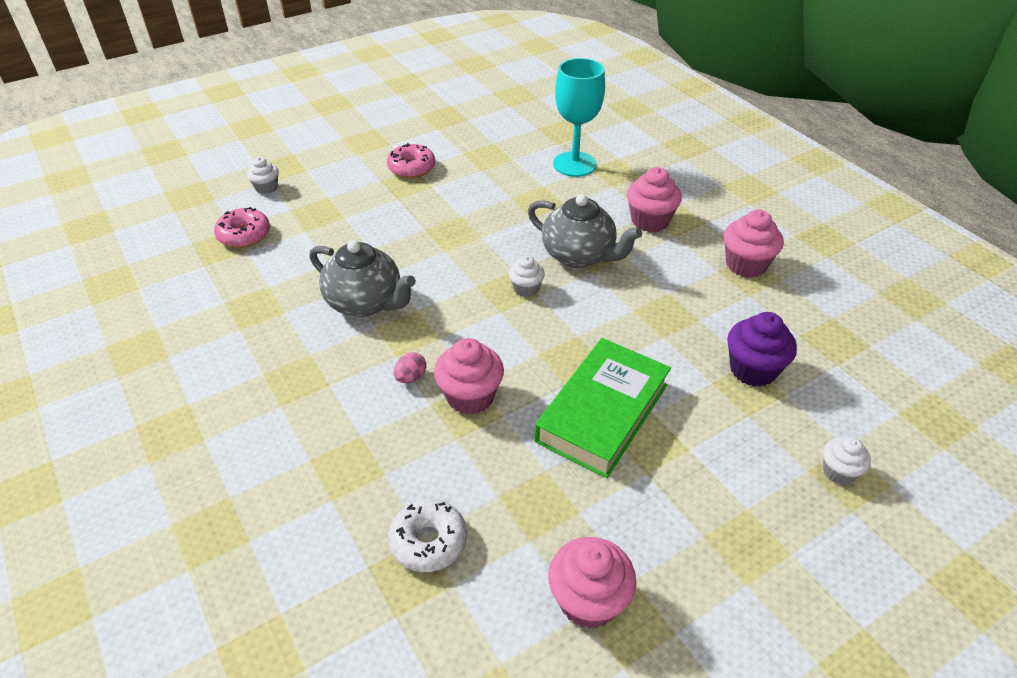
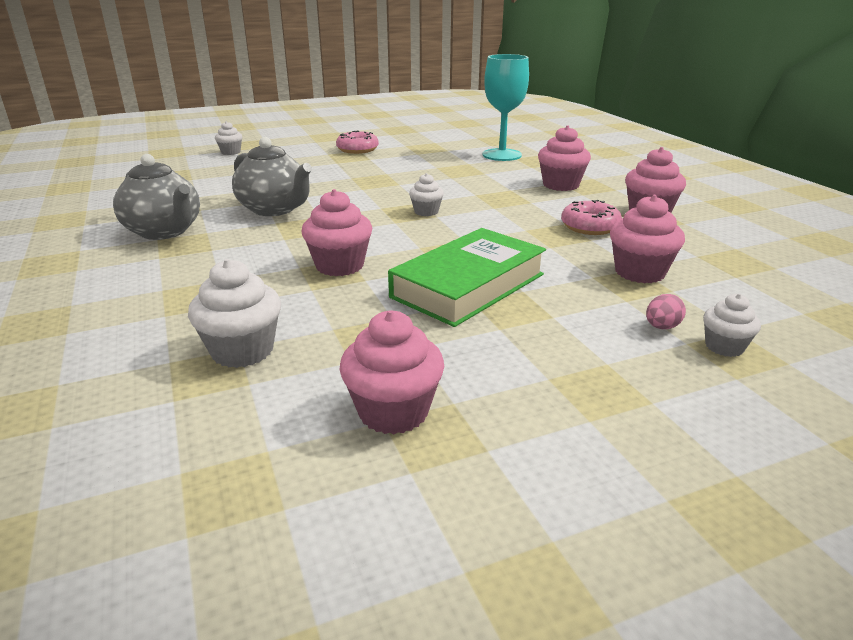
camera: 10 degrees right, 15 degrees down
(244, 235) = (196, 171): pink donut -> pink donut (590, 227)
(411, 377) = (289, 251): pink egg -> pink egg (661, 327)
(428, 541) = (242, 351): white donut -> white cupcake
(579, 255) = (485, 198): grey teapot -> grey teapot (164, 231)
(753, 370) = (639, 272): purple cupcake -> pink cupcake

